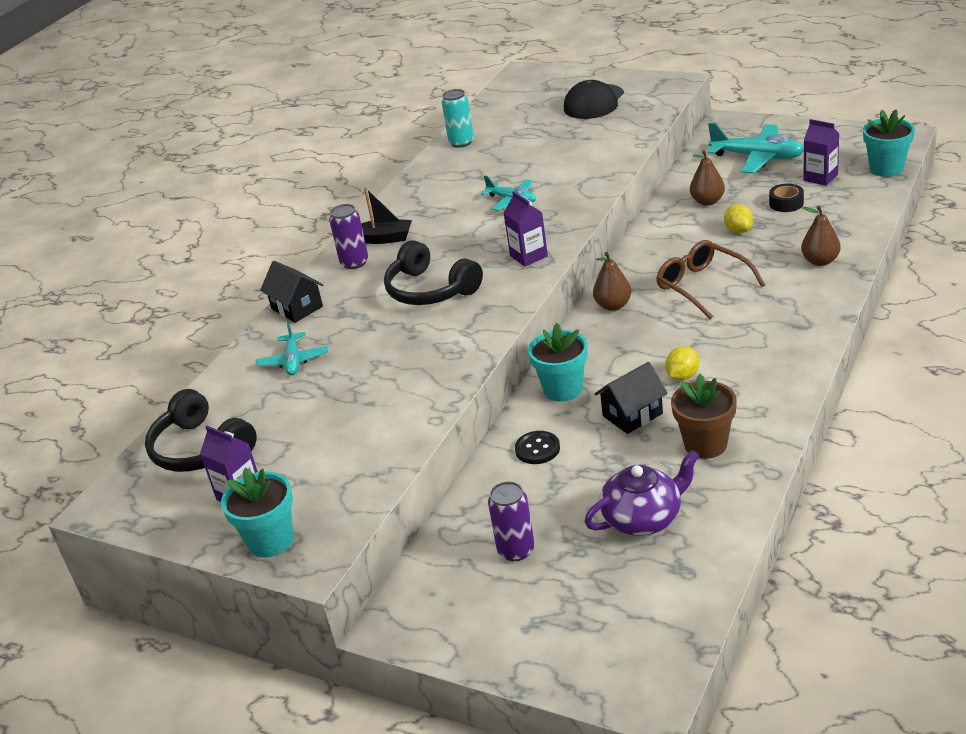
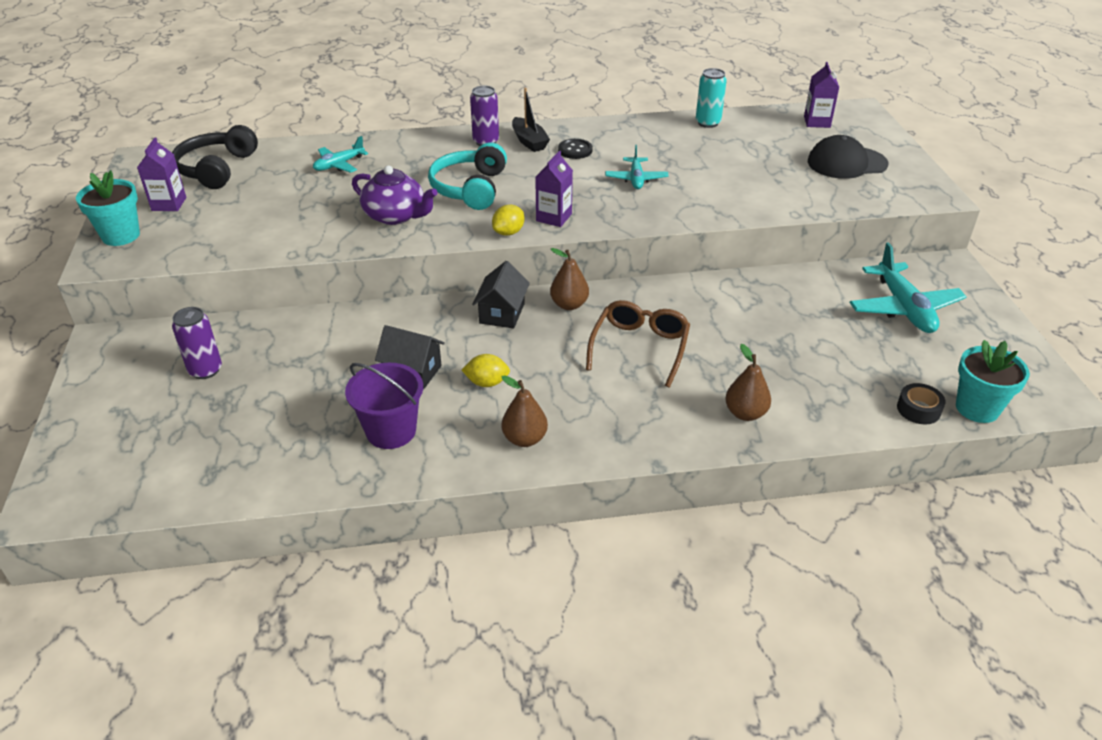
camera: 50 degrees right, 5 degrees up
(297, 307) = (408, 141): black house -> black house (502, 313)
(430, 290) = (470, 188): black headphones -> turquoise headphones
(537, 449) = (339, 335): black button -> black button (575, 150)
(563, 389) = (428, 320): turquoise flower pot -> none
(643, 518) = (271, 427): purple teapot -> purple teapot (396, 216)
(705, 444) = (391, 431): brown flower pot -> purple bucket
(707, 201) = (789, 302): brown pear -> brown pear (524, 439)
(738, 230) = (755, 339): yellow lemon -> yellow lemon (508, 232)
(786, 203) = (834, 355): black tape -> black tape (918, 409)
(820, 177) = (908, 364): purple carton -> purple carton (817, 122)

